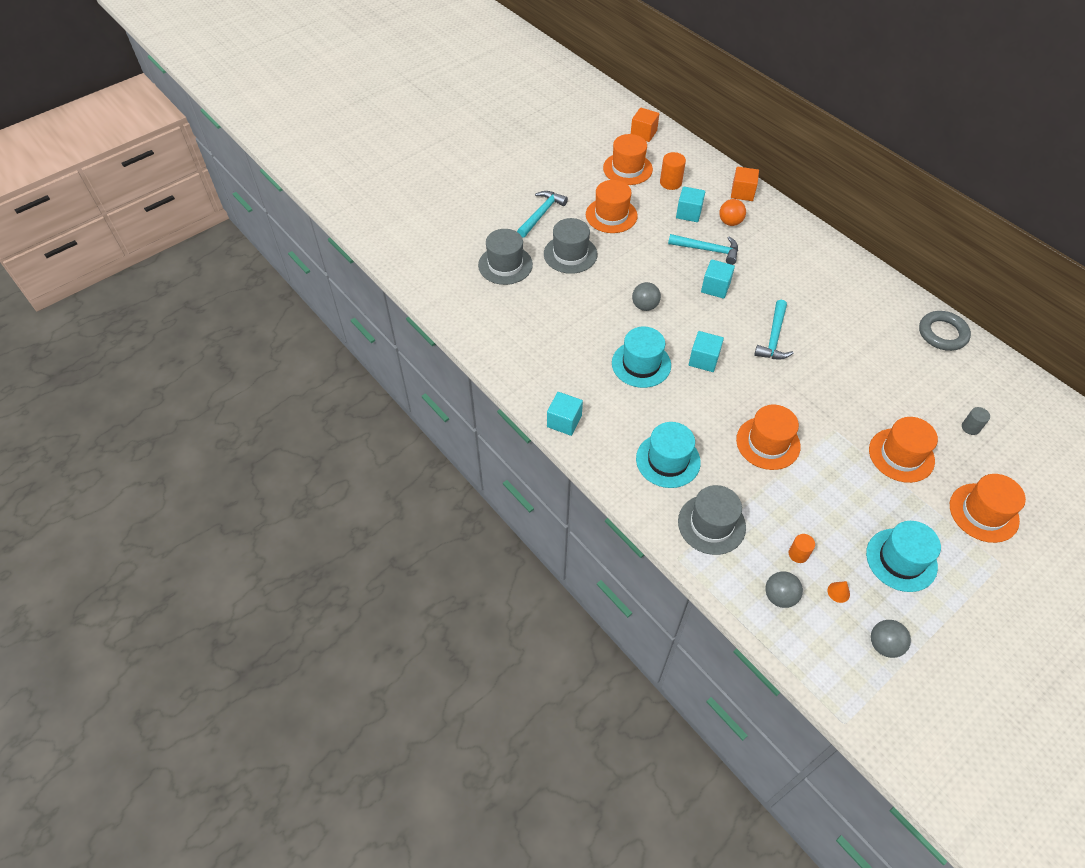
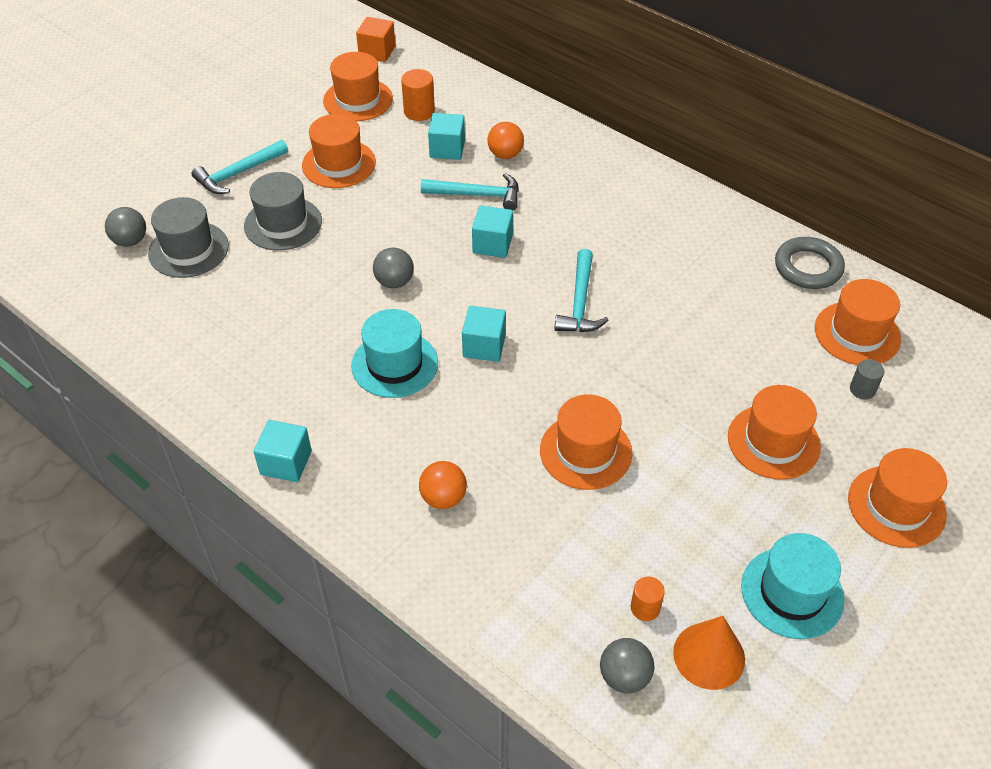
camera: 10 degrees left, 5 degrees down
(541, 214) = (238, 173): turquoise hammer -> turquoise hammer turned 150 degrees counterclockwise
(668, 460) = (443, 498): turquoise hat -> orange ball
(711, 524) = (515, 583): grey hat -> none
(742, 192) = (519, 114): orange cube -> none
(838, 592) = (709, 655): orange cone -> orange cone, size x2.16
(884, 645) = (783, 725): grey ball -> grey ball (130, 241)
(972, 386) = (857, 333): none -> orange hat

